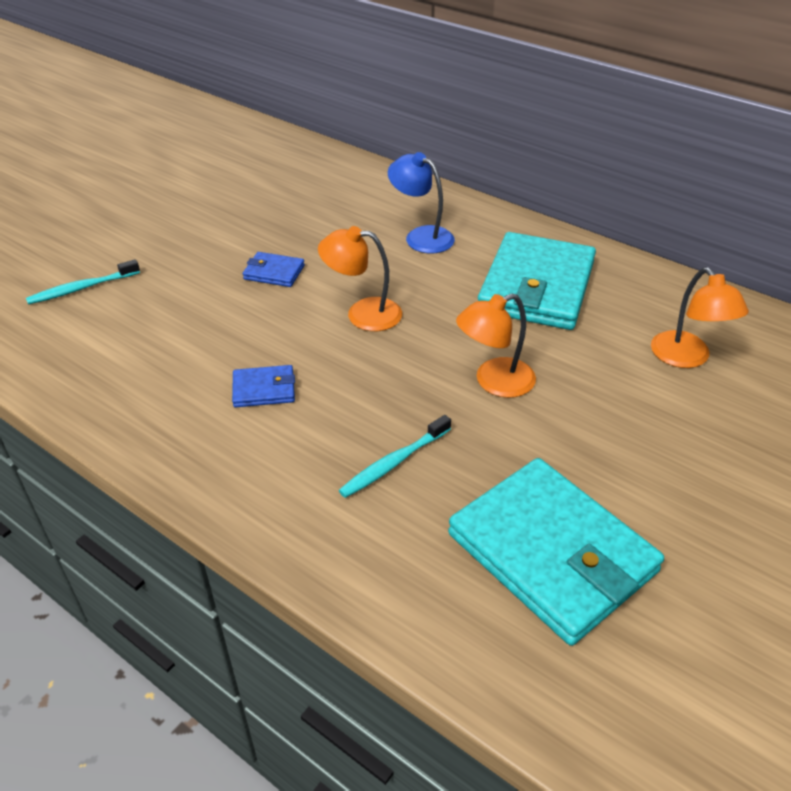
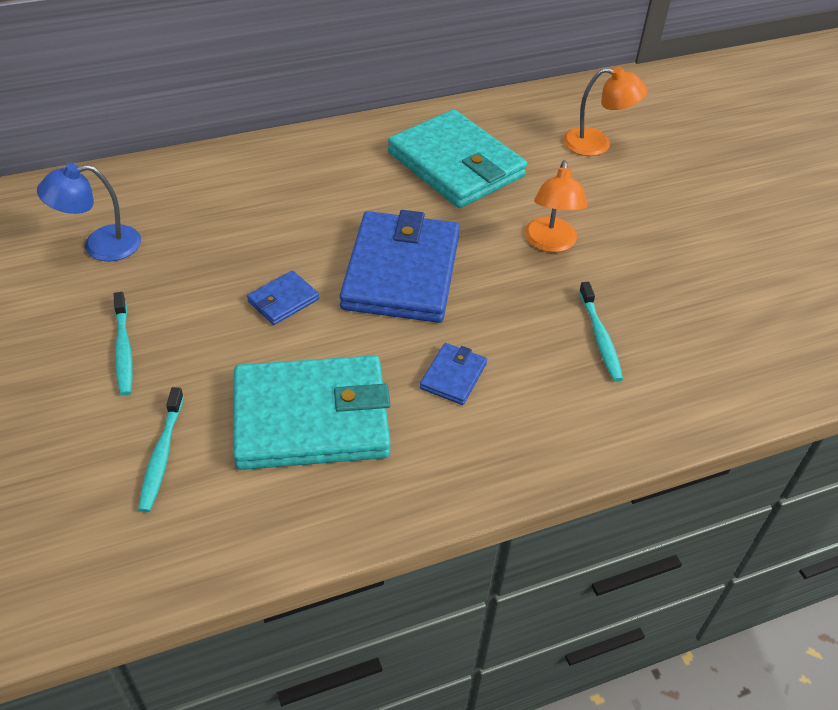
camera: 60 degrees left, 5 degrees up
(167, 232) = (123, 349): none -> turquoise toothbrush
(362, 313) = (401, 272): orange lamp -> blue wallet
(421, 236) = (323, 188): blue lamp -> blue lamp (100, 246)
(551, 553) = (735, 303): turquoise wallet -> turquoise wallet (311, 418)

